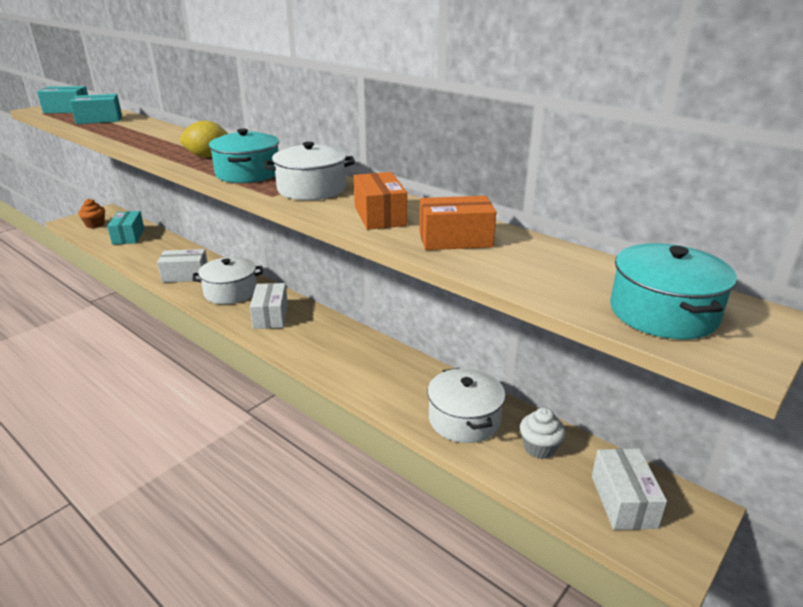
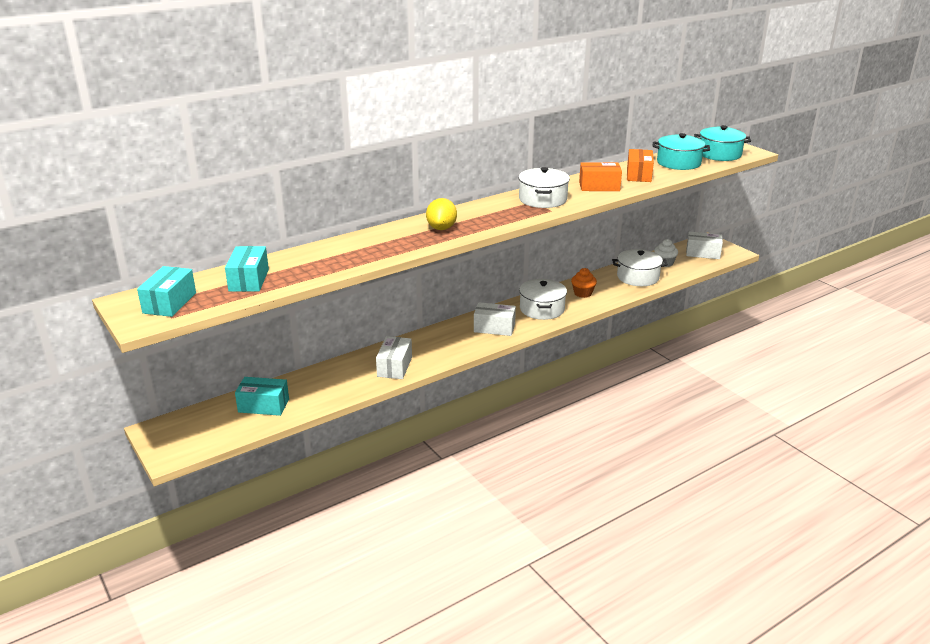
camera: 75 degrees left, 0 degrees up
(95, 225) = (201, 433): orange cupcake -> orange cupcake (583, 293)
(230, 292) = (442, 344): white pot -> white pot (542, 309)
(248, 173) = (496, 216): turquoise pot -> turquoise pot (678, 163)

